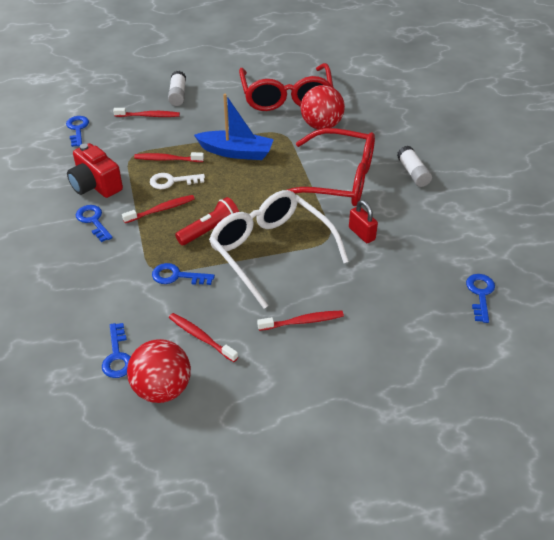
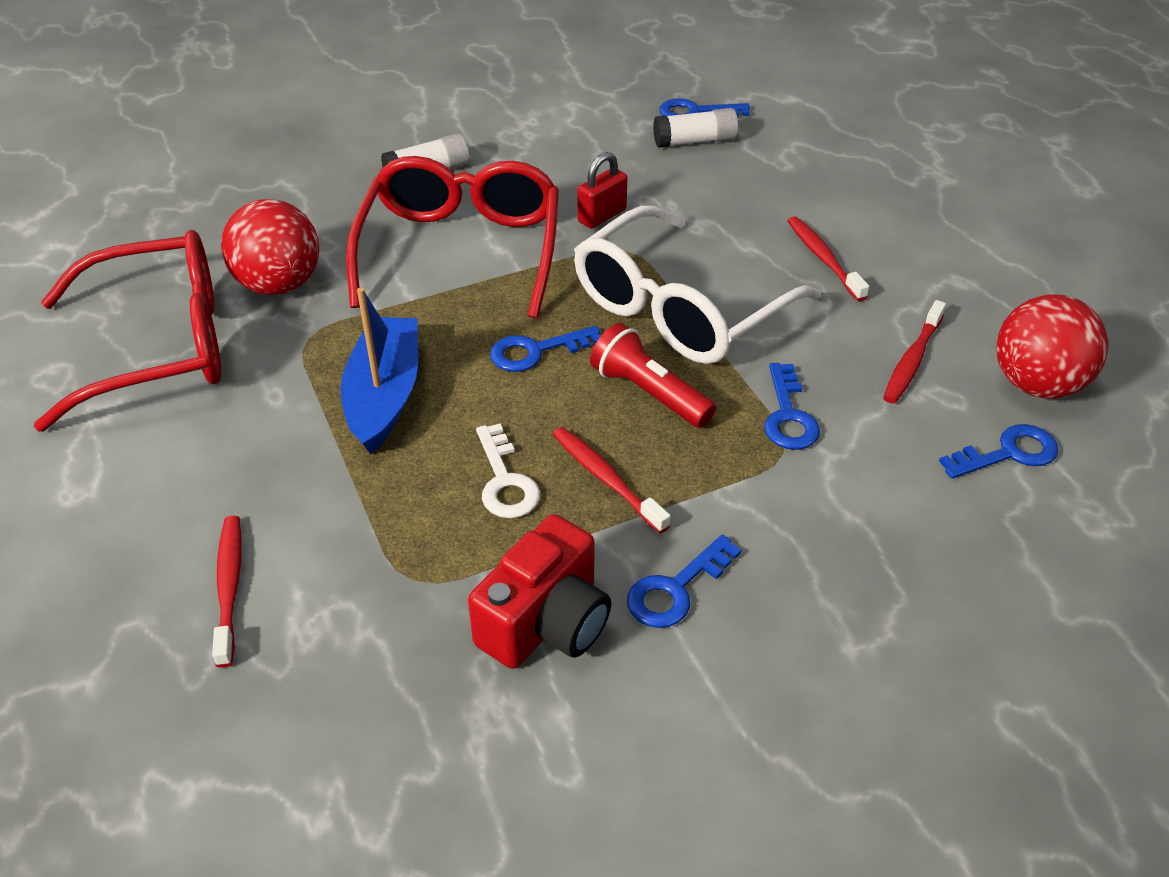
camera: 100 degrees left, 0 degrees up
(77, 129) = (295, 743): blue key -> blue key (536, 351)
(167, 159) = (423, 507): red toothbrush -> none
(178, 95) = (126, 546): white glue stick -> white glue stick (695, 141)

